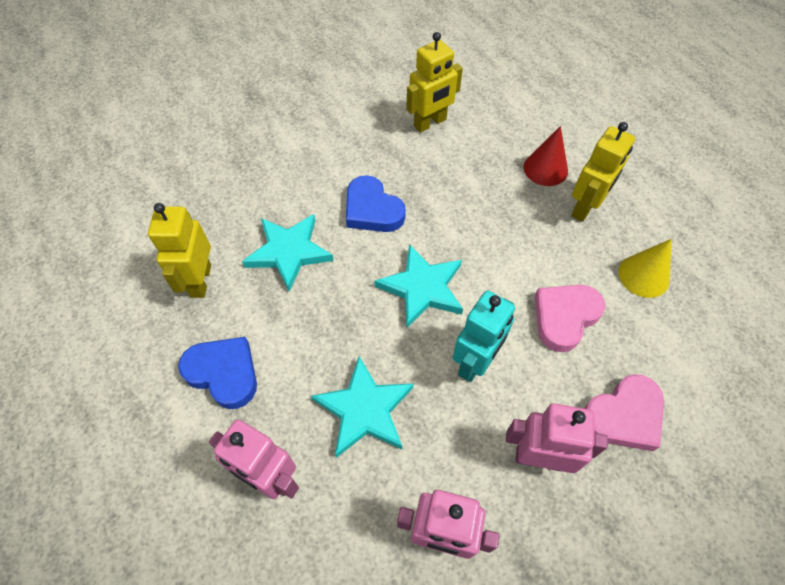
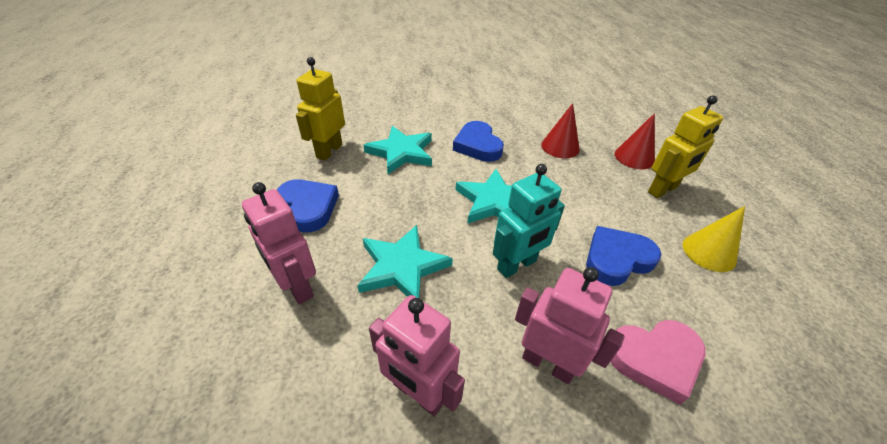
camera: 20 degrees right, 15 degrees down
(430, 123) = (547, 110): yellow robot -> none
(463, 180) = (560, 147): none -> red cone
(564, 317) = (617, 259): pink heart -> blue heart

